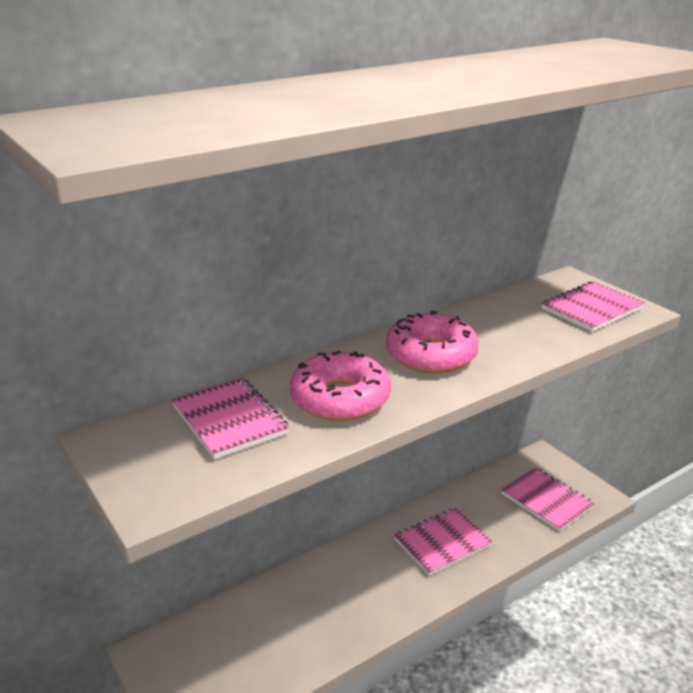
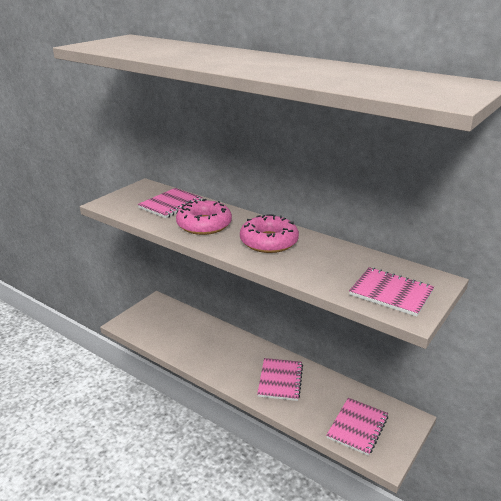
camera: 70 degrees right, 0 degrees up
(442, 543) = (280, 380): pink notebook -> pink notebook turned 60 degrees clockwise

